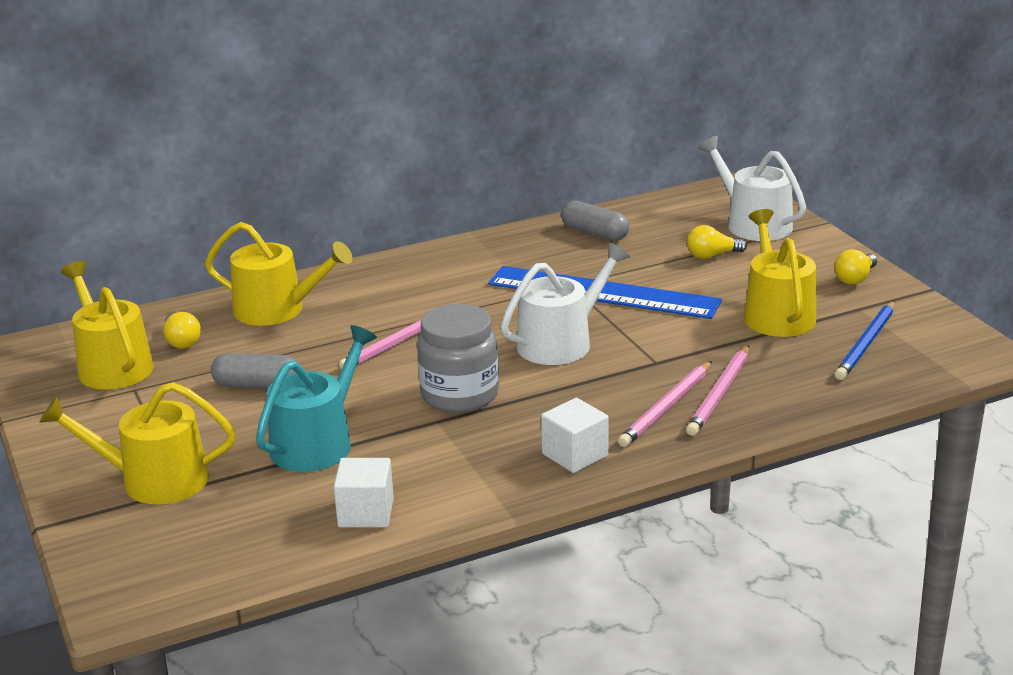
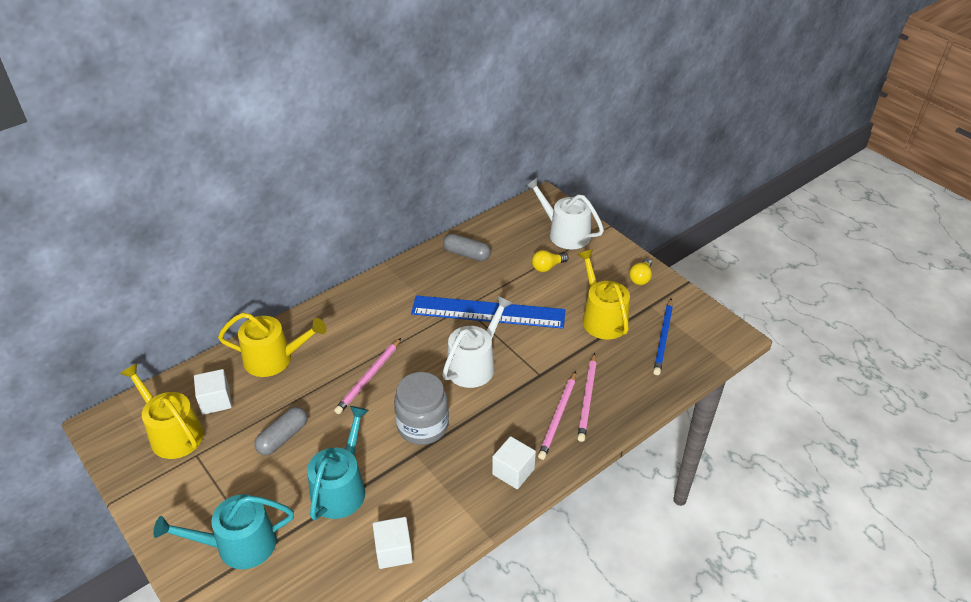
camera: 15 degrees left, 15 degrees up
(153, 480) = (238, 545): yellow watering can -> turquoise watering can
(182, 341) = (216, 401): yellow light bulb -> white cube
(258, 385) = (283, 437): grey capsule -> grey capsule turned 45 degrees counterclockwise

